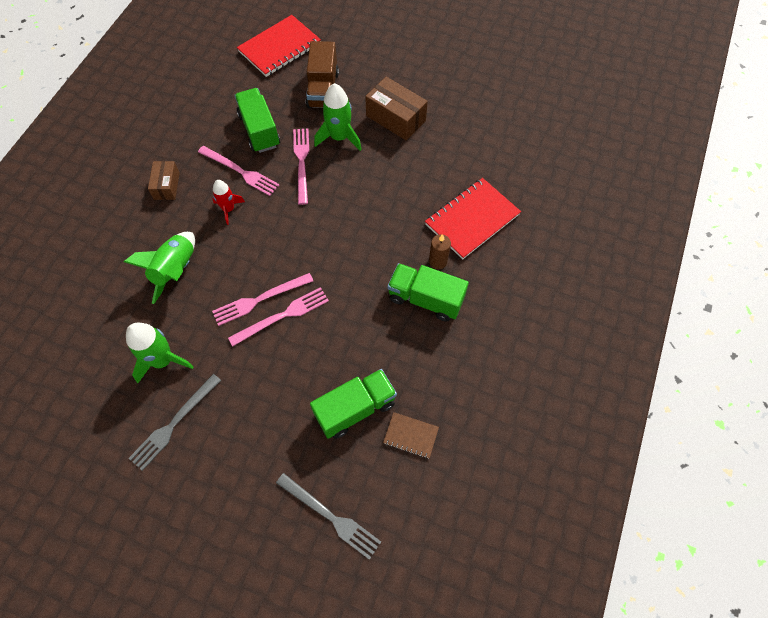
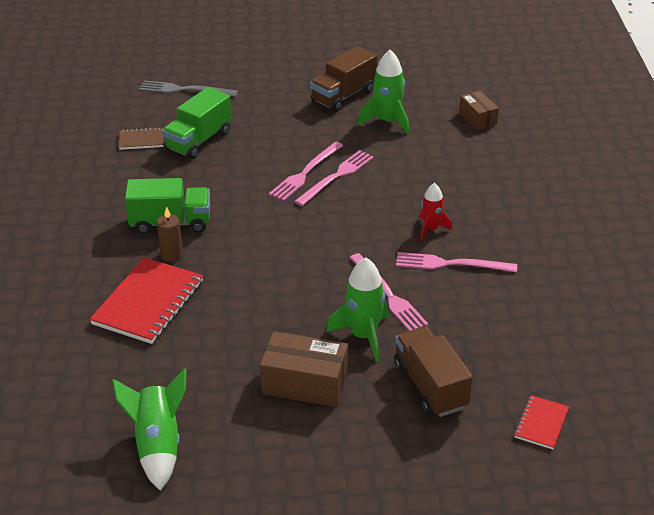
camera: 155 degrees right, 25 degrees down
(167, 186) = (517, 227): brown box -> brown box (477, 118)
(174, 423) = (343, 96): grey fork -> brown truck
(176, 270) = (435, 172): green rocket -> green rocket (158, 445)
(259, 130) = (468, 311): green truck -> none
(280, 48) = (541, 423): red notebook -> red notebook, size x0.51

